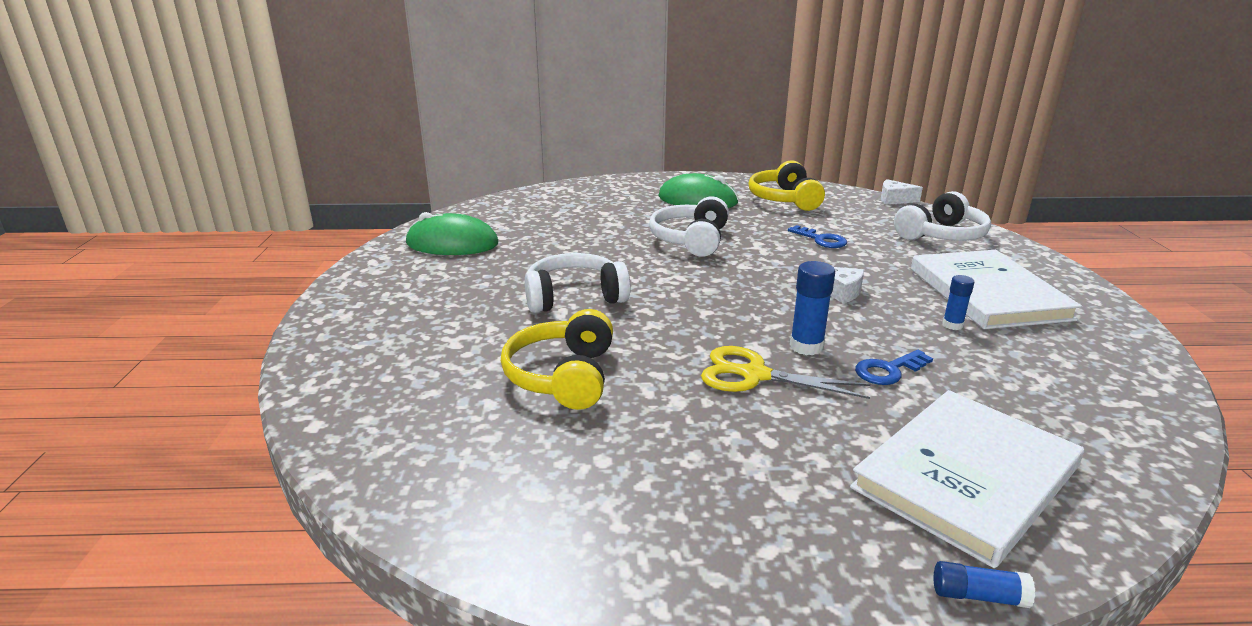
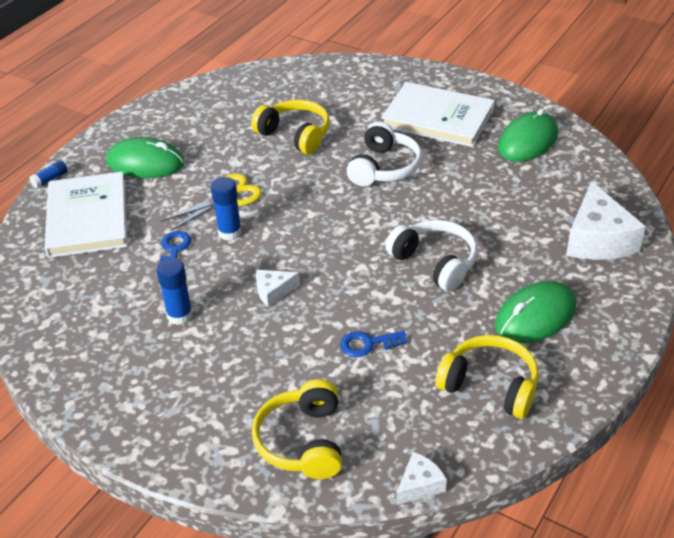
camera: 125 degrees right, 15 degrees up
(580, 198) = (598, 239): none -> white cheese
(783, 490) = (145, 163): none -> green mouse
(941, 235) = (302, 441): white headphones -> yellow headphones
(952, 325) = (179, 315): blue glue stick -> blue glue stick, size x1.61
(988, 293) = (190, 373): white book -> white book (438, 118)

